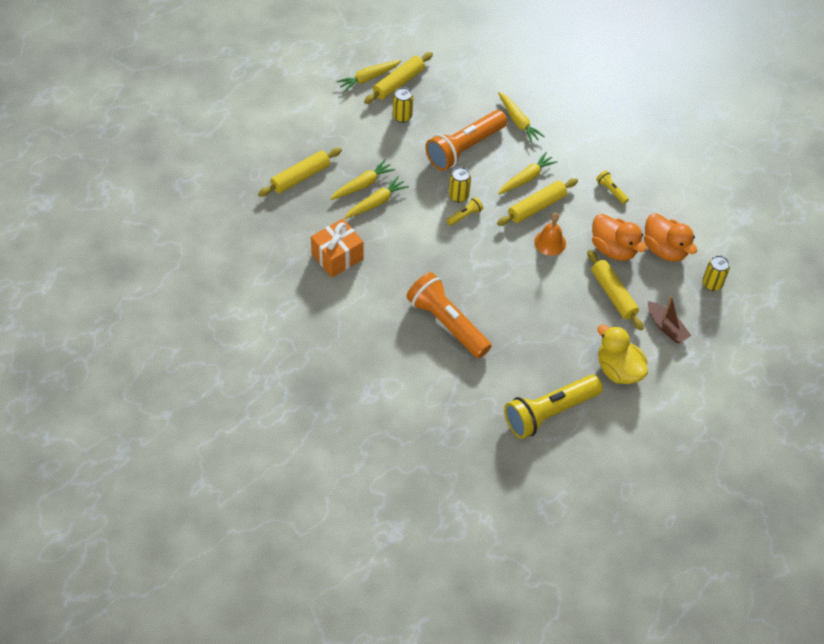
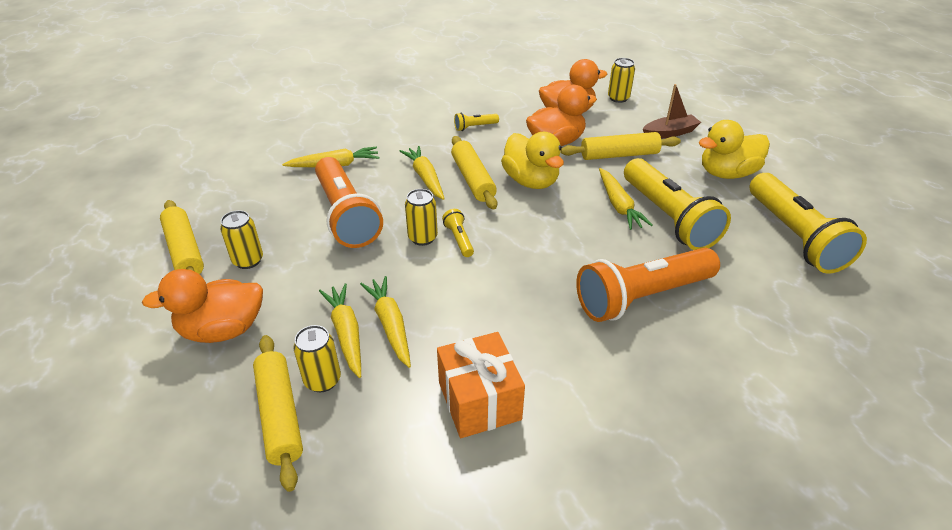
camera: 70 degrees left, 15 degrees down
(327, 186) = (322, 380): none -> yellow can
(345, 129) = (223, 330): none -> orange duck
(368, 78) = (146, 280): yellow carrot -> yellow carrot (618, 205)
(540, 332) = (668, 217): none -> yellow flashlight
(550, 242) = (531, 181): orange bell -> yellow duck

